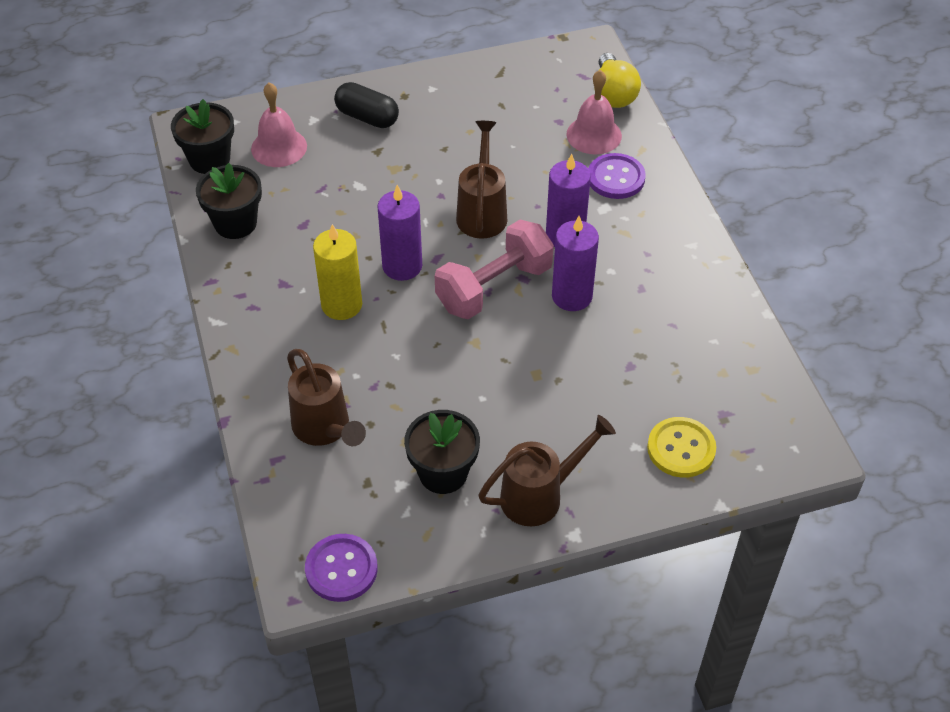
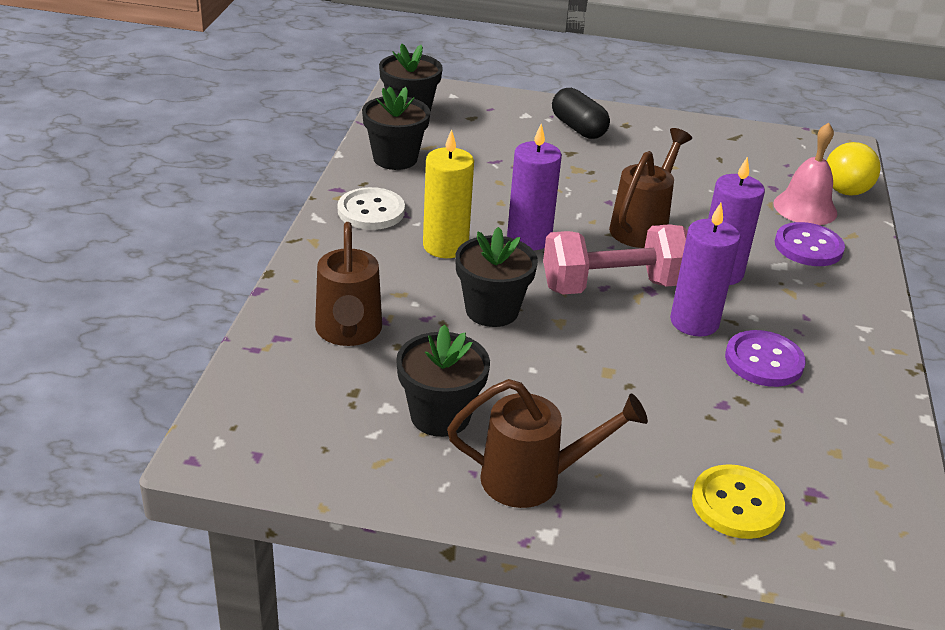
camera: 25 degrees right, 15 degrees down
(256, 294) = (371, 211): none -> white button
(279, 147) = (478, 123): pink bell -> none
(341, 569) = (264, 454): purple button -> purple button (764, 361)
(419, 355) = (492, 310): none -> black flower pot

